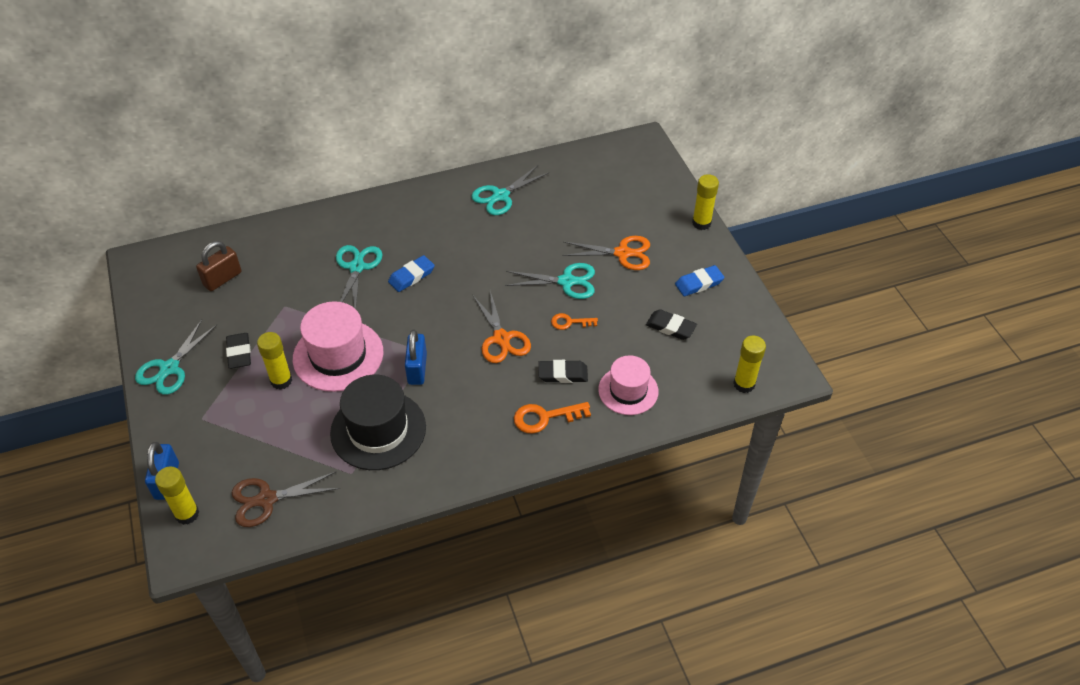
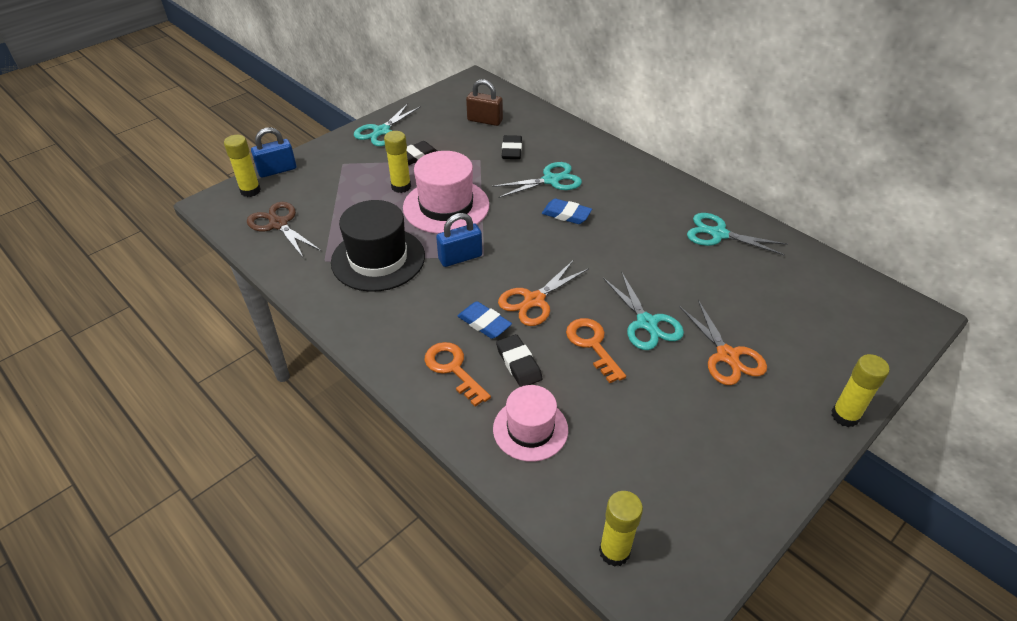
camera: 65 degrees right, 5 degrees down
(169, 368) = (381, 131): turquoise scissors -> turquoise scissors turned 60 degrees counterclockwise
(570, 322) = (592, 345): orange key -> orange key, size x1.55
(670, 327) = (651, 439): black eraser -> black eraser (511, 150)
(699, 283) = (743, 446): blue eraser -> blue eraser (484, 323)

